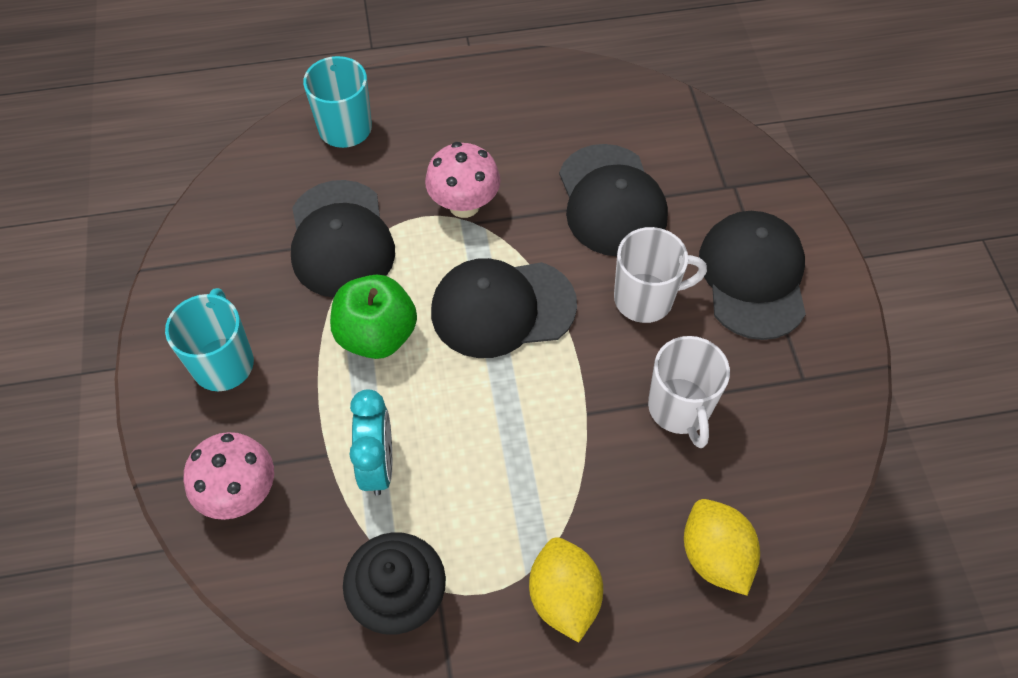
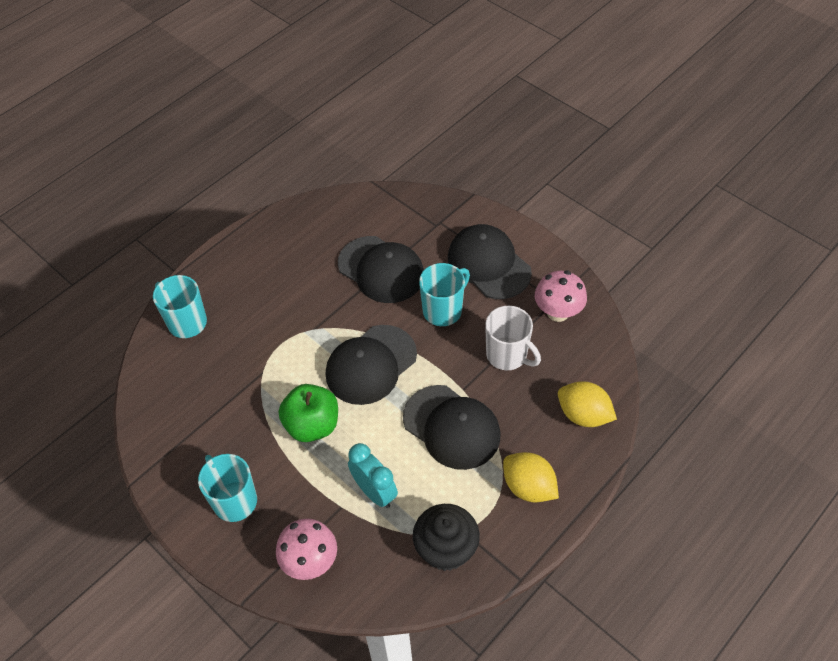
camera: 35 degrees left, 5 degrees down
(341, 239) = (243, 387): black cap -> black cap (451, 427)
(464, 205) = (299, 323): pink mushroom -> pink mushroom (558, 312)
(645, 298) = (443, 310): white mug -> turquoise mug

